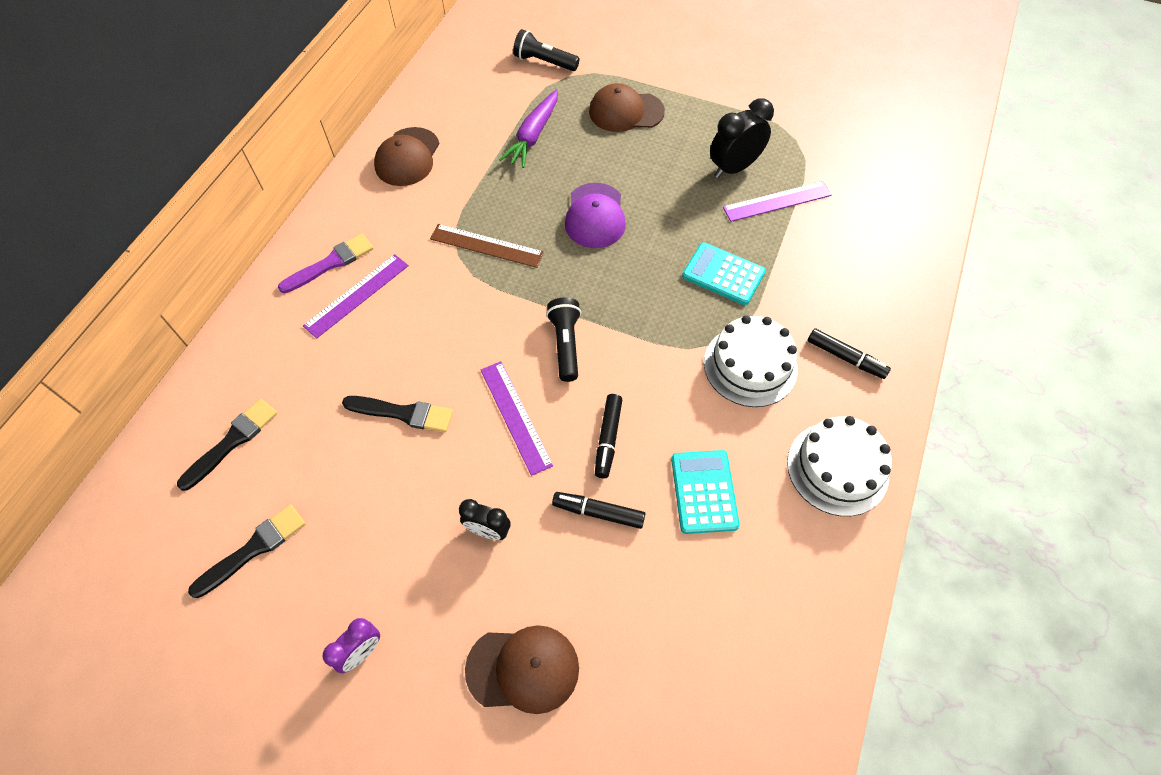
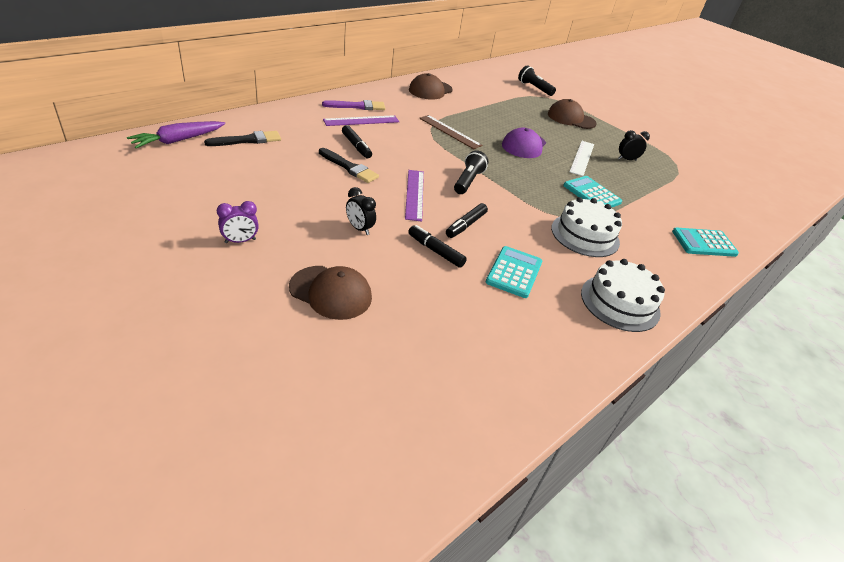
camera: 20 degrees right, 20 degrees down
(253, 549) = (220, 179): black brush -> none
(533, 135) = (508, 107): purple carrot -> purple carrot (178, 140)
(678, 199) = (582, 158): none -> white ruler
(733, 168) = (627, 159): black clock -> black clock, size x0.61
(777, 201) = (648, 181): purple ruler -> none
(845, 358) = (657, 258): black marker -> black marker (356, 146)
(884, 293) = (704, 243): none -> turquoise calculator

